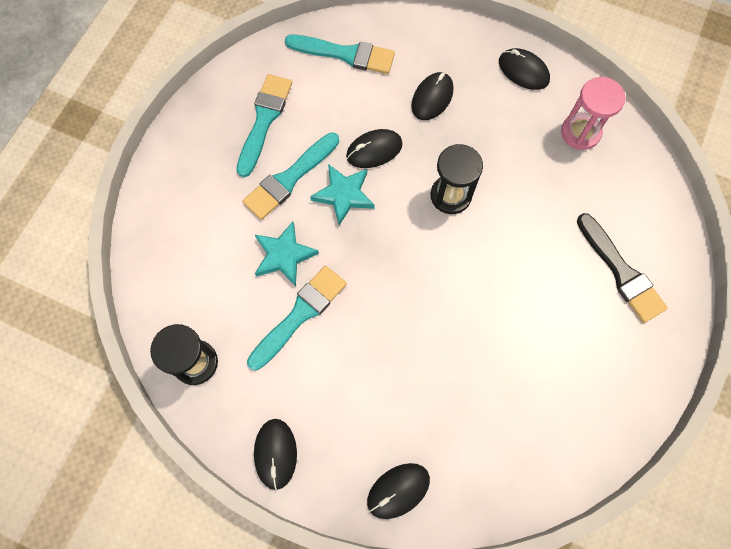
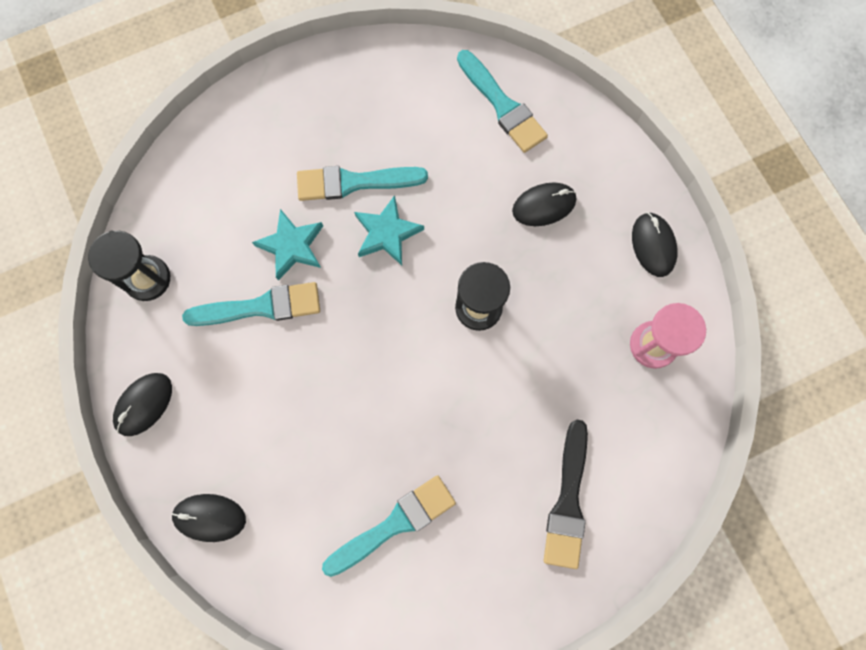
camera: 40 degrees right, 5 degrees up
(264, 120) = (379, 113): turquoise brush -> turquoise brush (395, 523)
(374, 150) = (448, 214): black mouse -> none

